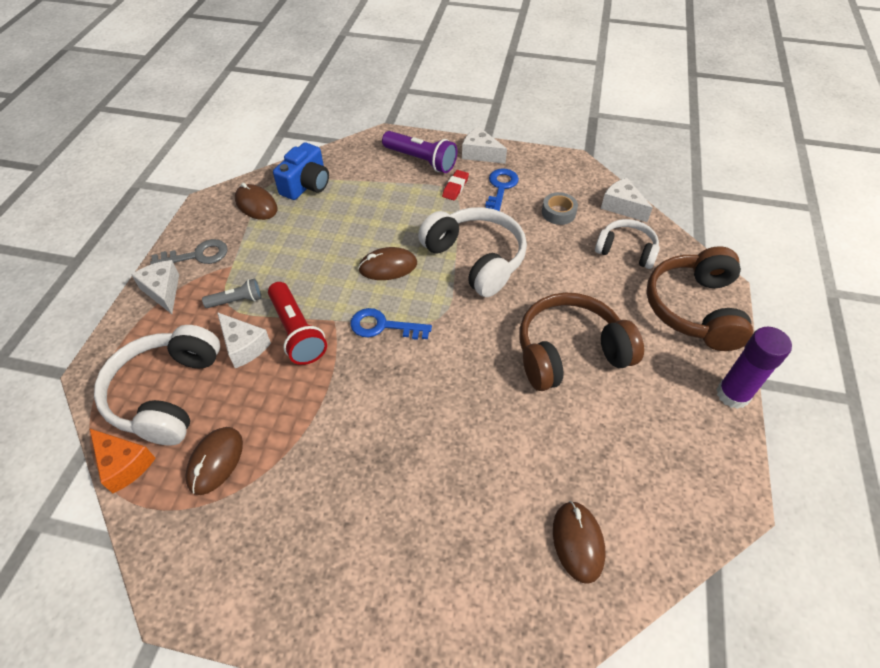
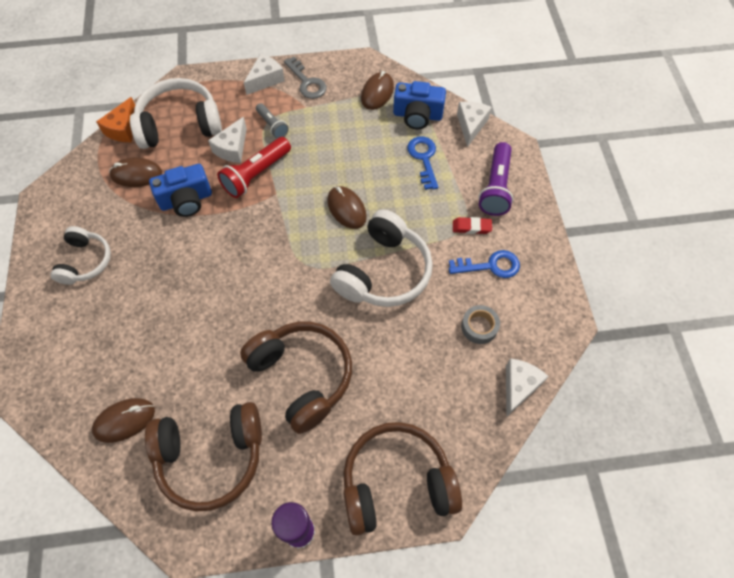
camera: 70 degrees right, 10 degrees up
(292, 411) = (186, 200): none -> blue camera
(383, 326) = (281, 228): blue key -> blue key (423, 159)
(480, 154) = (533, 233): white cheese -> white cheese (471, 125)
(626, 250) = (453, 402): white headphones -> white headphones (85, 261)
(642, 456) = (211, 457): none -> brown headphones

